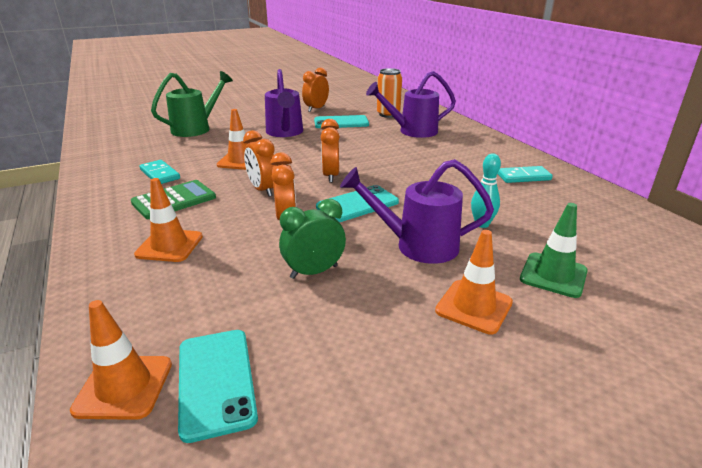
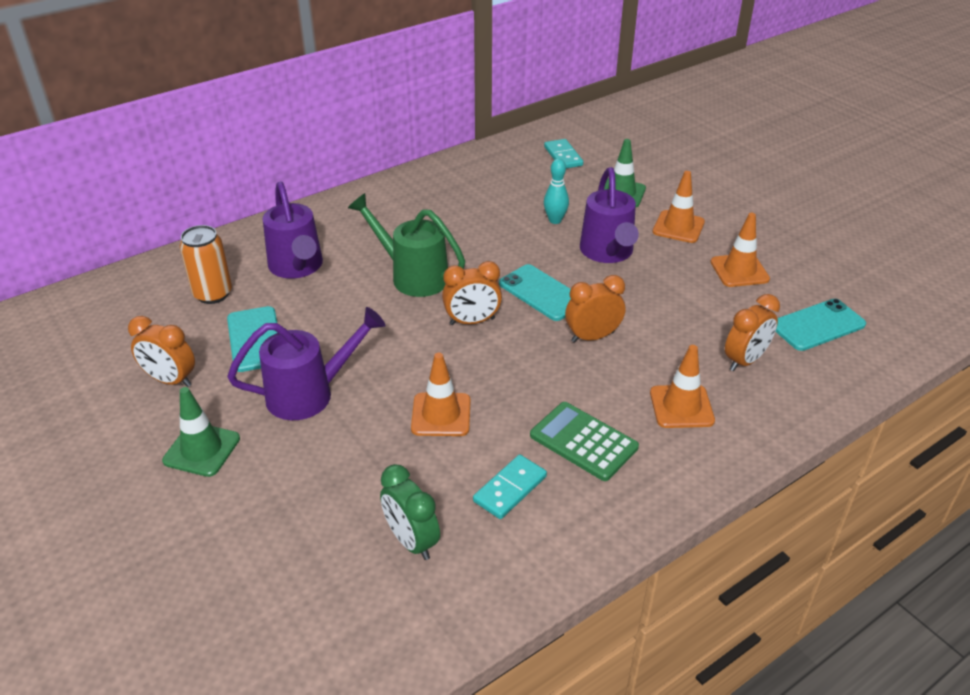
camera: 100 degrees left, 10 degrees up
(124, 387) = (850, 365): orange traffic cone -> orange traffic cone (739, 270)
(196, 128) = (291, 521): green watering can -> green watering can (413, 276)
(260, 114) = (202, 450): none -> green traffic cone
(263, 190) = (529, 370): orange clock -> orange clock (745, 361)
(314, 272) = (675, 303): green clock -> green clock (411, 541)
(523, 177) = (441, 193): turquoise domino -> turquoise domino (563, 156)

